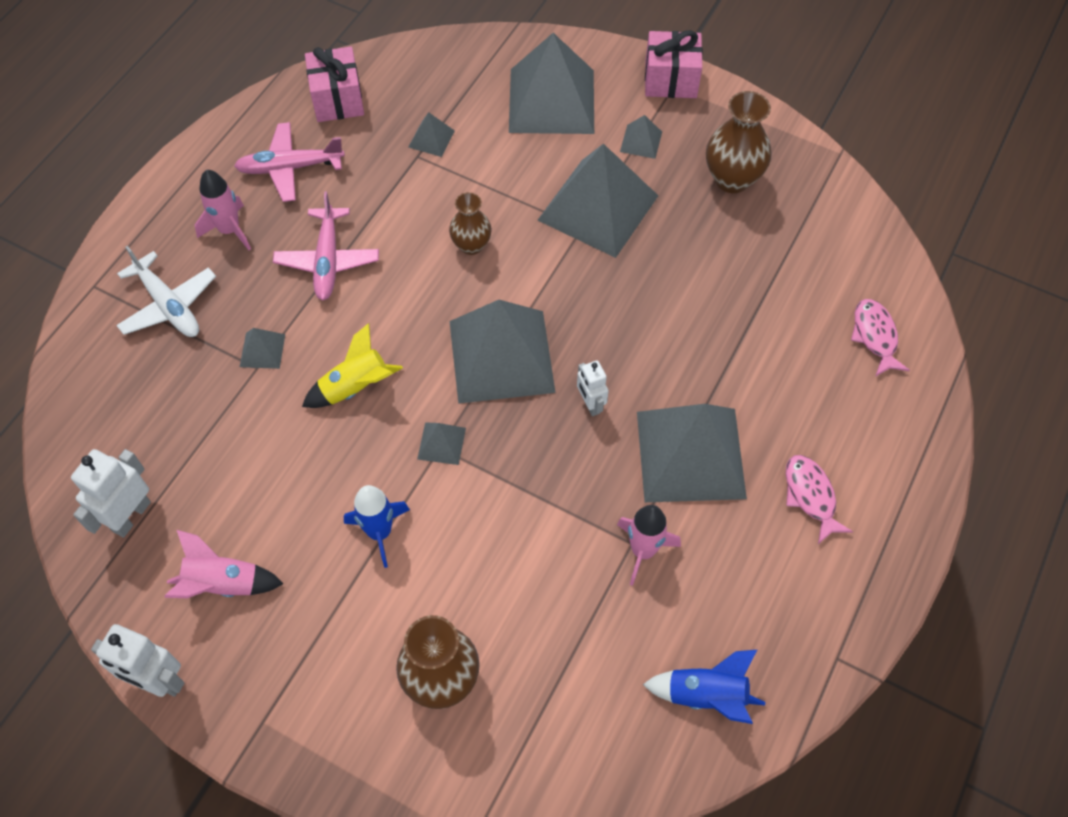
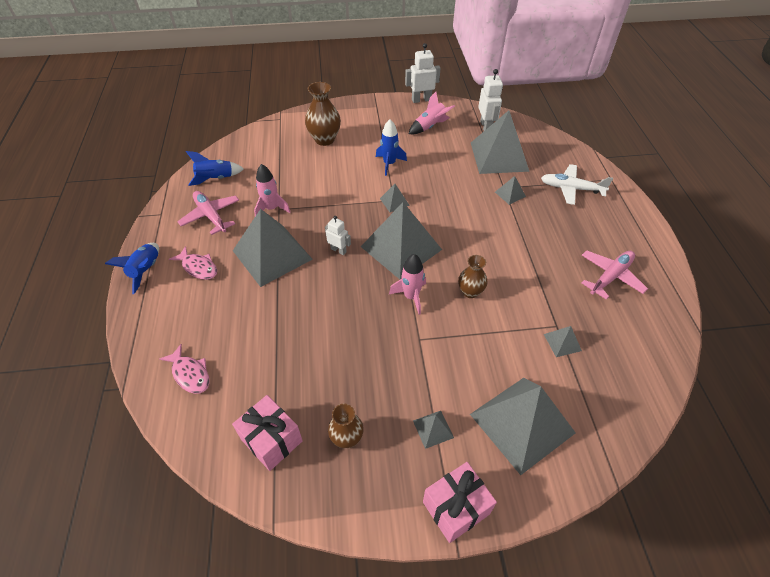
camera: 145 degrees right, 10 degrees down
(229, 230) = (593, 231): pink rocket -> pink rocket (411, 297)
(328, 261) = (530, 243): pink plane -> pink plane (211, 216)
(338, 99) = (644, 333): pink gift -> pink gift (271, 440)
(355, 387) = (454, 202): yellow rocket -> none
(598, 207) = (420, 358): grey pyramid -> grey pyramid (499, 156)
(732, 179) = (347, 438): brown vase -> brown vase, size x0.63
(893, 538) = (146, 270): none -> blue rocket

